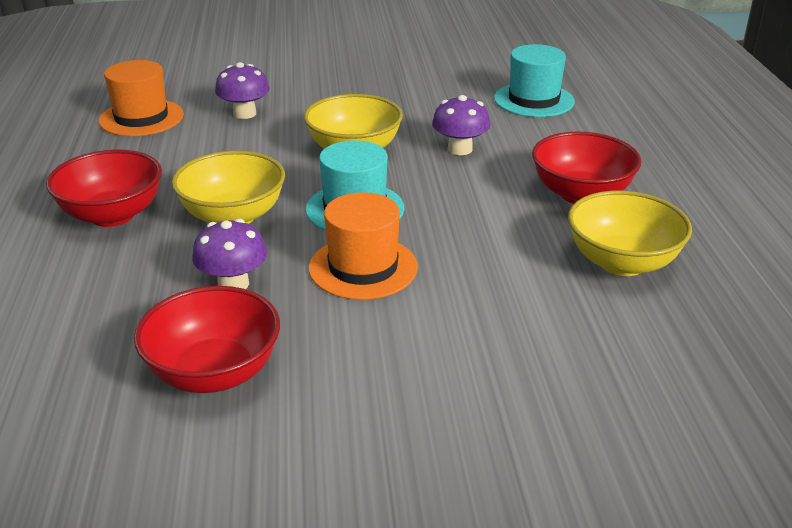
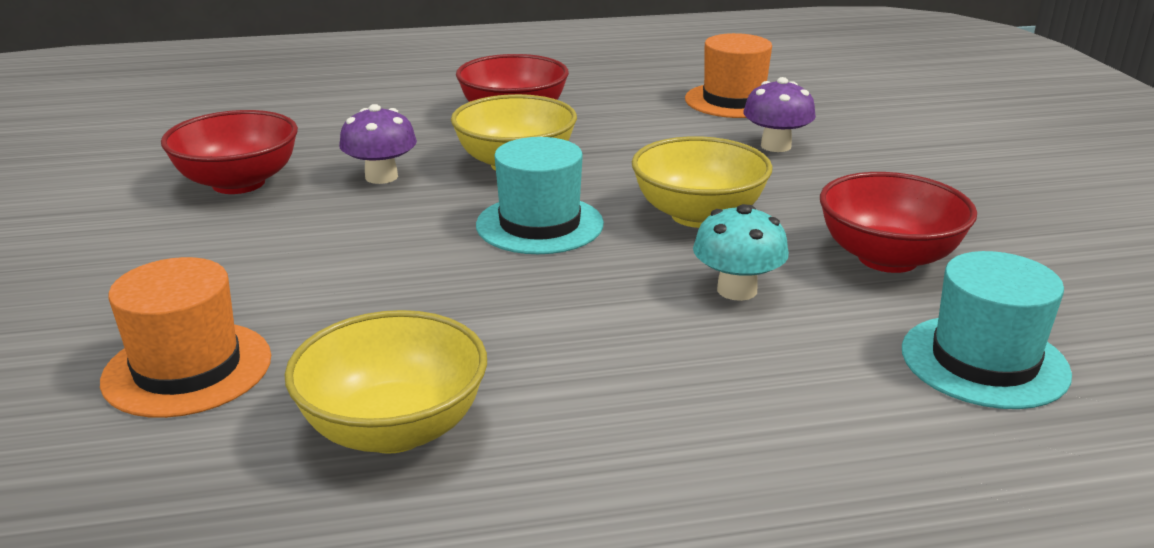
camera: 85 degrees right, 5 degrees down
(363, 267) = (404, 236): orange hat -> orange hat (187, 369)
(460, 149) = (737, 290): purple mushroom -> turquoise mushroom
(581, 194) = (611, 399): red bowl -> red bowl (887, 258)

